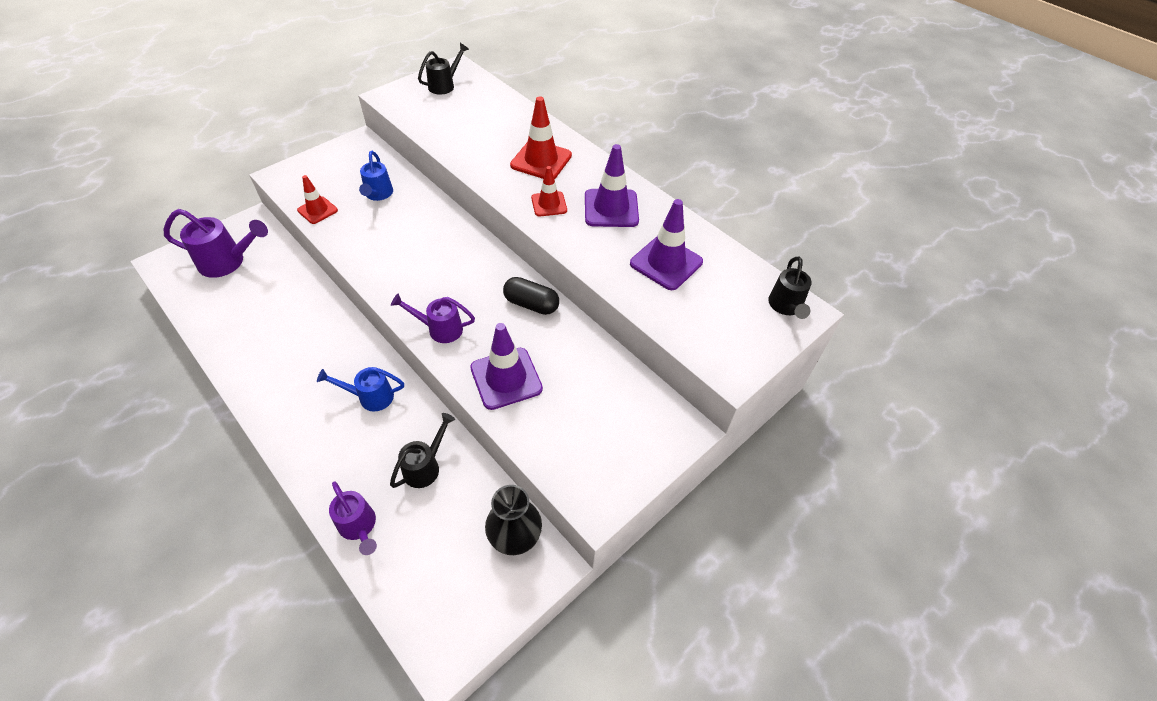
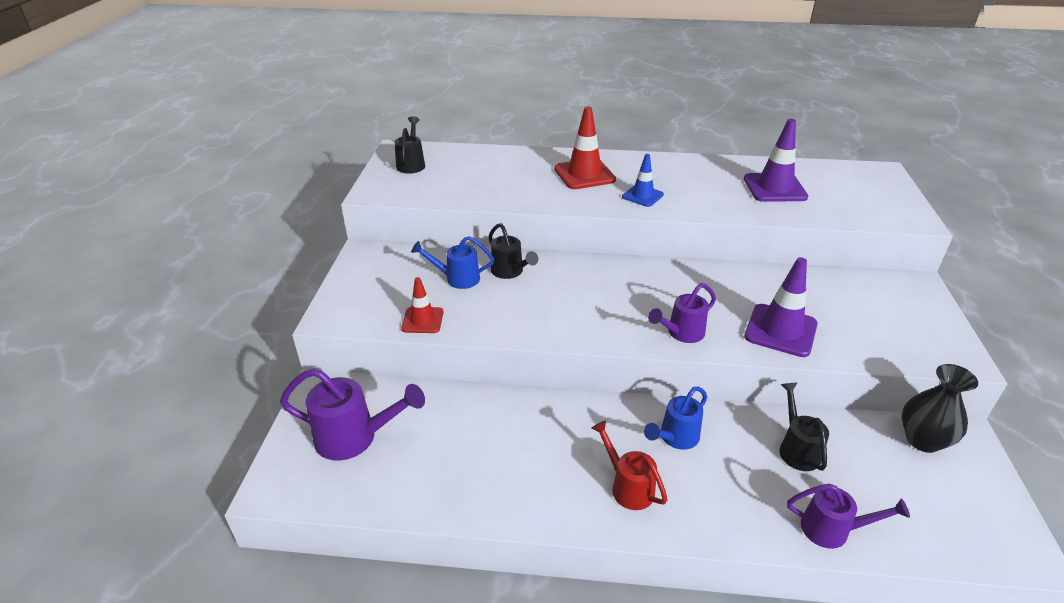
camera: 40 degrees left, 15 degrees down
(227, 262) = (354, 437): purple watering can -> purple watering can turned 45 degrees clockwise
(301, 401) = (628, 487): none -> red watering can
(378, 194) = (457, 278): blue watering can -> blue watering can turned 135 degrees clockwise
(531, 304) = (709, 277): black capsule -> none
(549, 204) = (642, 196): red traffic cone -> blue traffic cone
(611, 208) = (685, 177): purple traffic cone -> none
(786, 306) = (872, 174): black watering can -> black watering can (509, 272)

